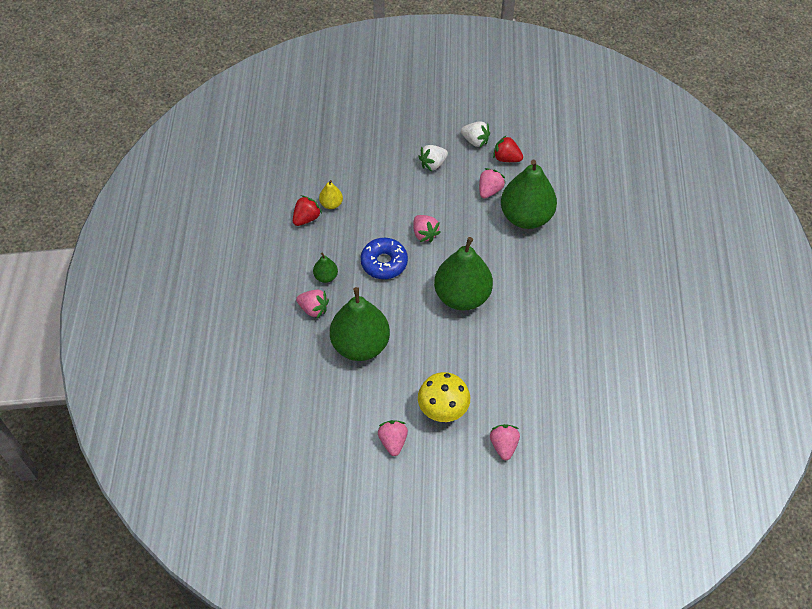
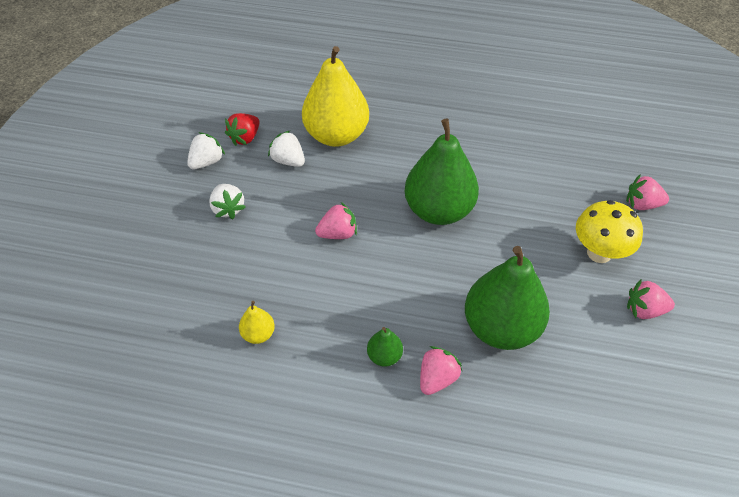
camera: 80 degrees left, 5 degrees down
(306, 218) = (275, 370): red strawberry -> none
(384, 262) = (374, 283): blue donut -> none
(489, 190) = (288, 160): pink strawberry -> white strawberry
(526, 216) = (336, 135): green pear -> yellow pear

